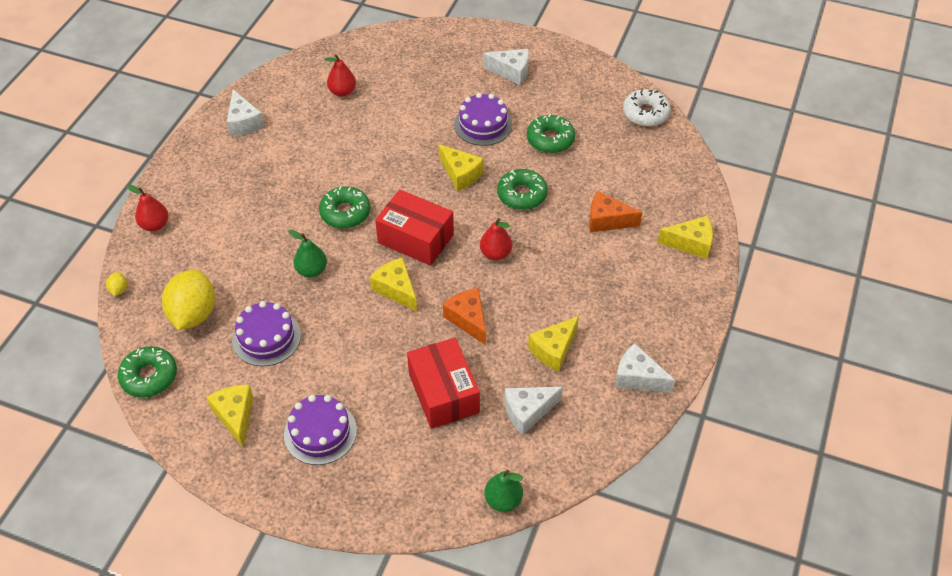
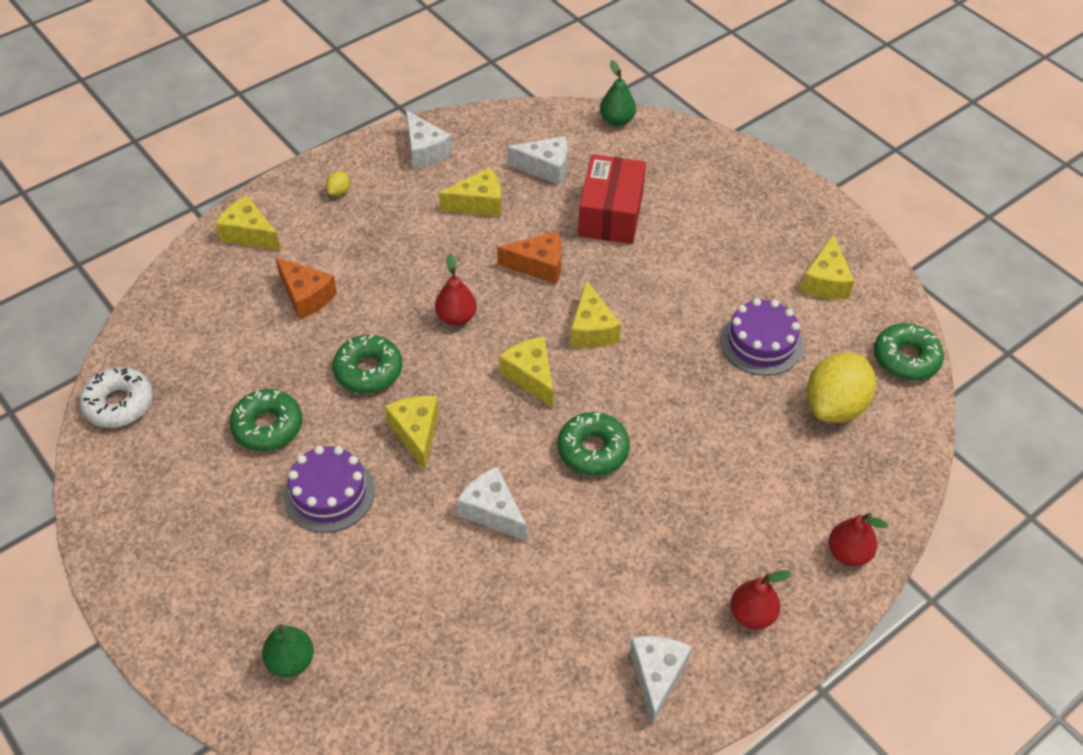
camera: 150 degrees left, 0 degrees up
(119, 290) = (919, 479): yellow lemon -> yellow lemon (339, 191)
(311, 270) = (674, 395): green pear -> green pear (291, 661)
(320, 432) = (747, 233): purple cake -> none
(342, 92) = (477, 659): red pear -> red pear (752, 615)
(416, 238) = (531, 376): red box -> yellow cheese
(468, 319) = (538, 265): orange cheese -> orange cheese turned 90 degrees counterclockwise
(511, 71) = (214, 564): white cheese -> white cheese (492, 511)

